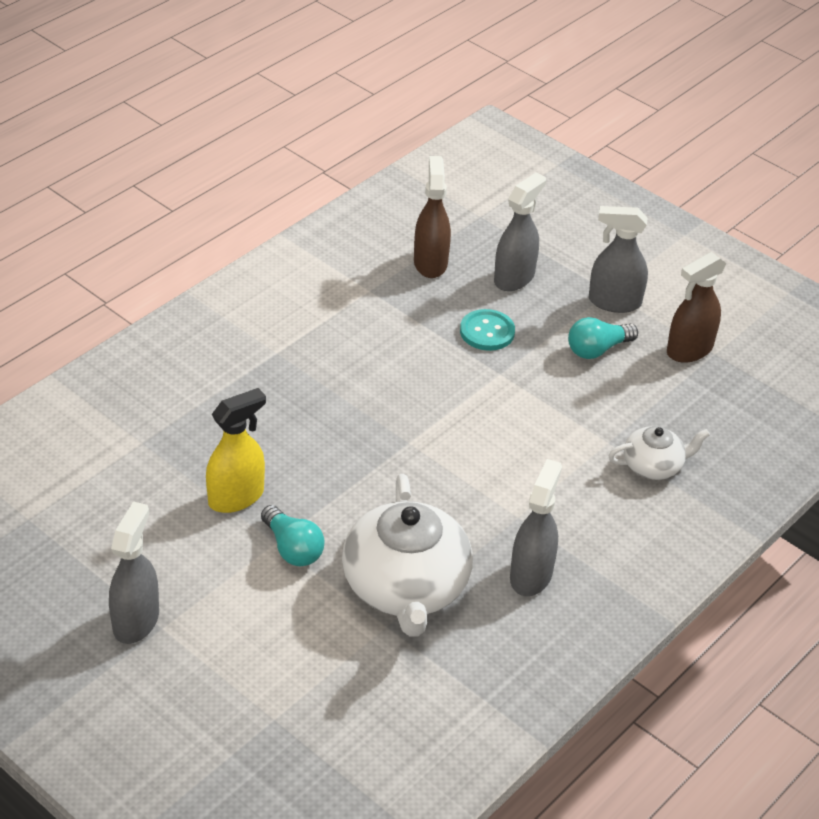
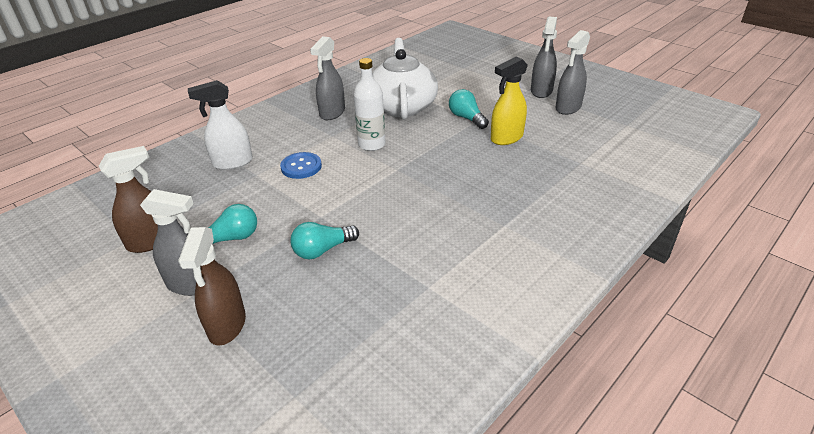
camera: 175 degrees left, 5 degrees down
(430, 263) = (365, 322): brown spray bottle -> brown spray bottle (227, 325)
(451, 493) = (371, 144): none -> white bottle
(487, 332) = (322, 250): turquoise button -> turquoise light bulb
(514, 278) = (280, 308): grey spray bottle -> grey spray bottle (568, 108)
(548, 453) = (301, 167): none -> blue button
(653, 465) = (232, 163): white teapot -> white spray bottle

